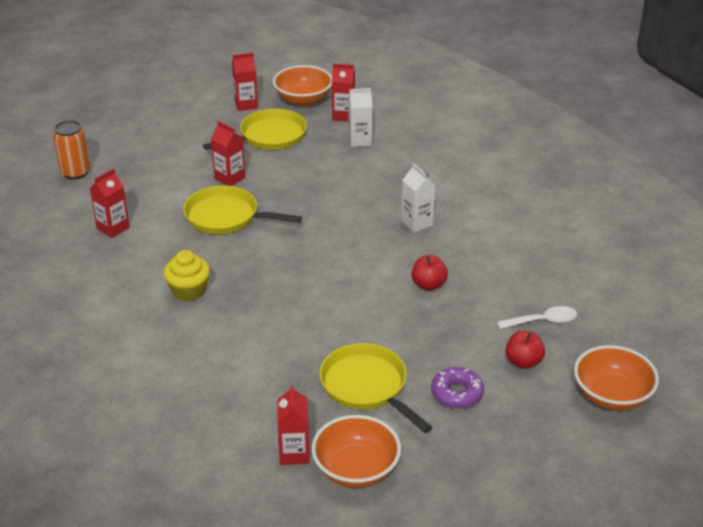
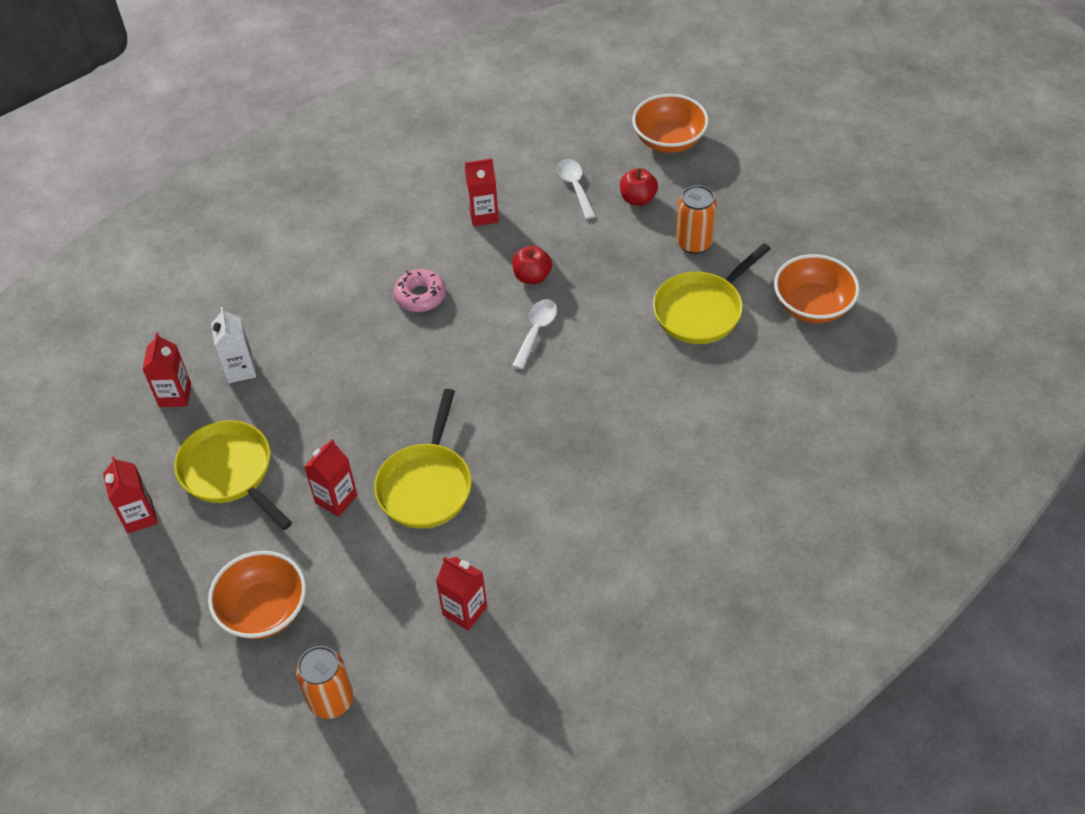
camera: 95 degrees left, 15 degrees up
(188, 291) = (581, 494): yellow cupcake -> none
(294, 453) = (807, 353): red carton -> red carton (483, 215)
(303, 99) = (128, 448): orange bowl -> orange bowl (264, 610)
(364, 282) = (536, 331): none -> white spoon
(417, 223) = (420, 296): white carton -> pink donut
(457, 393) = (694, 243): purple donut -> orange can

